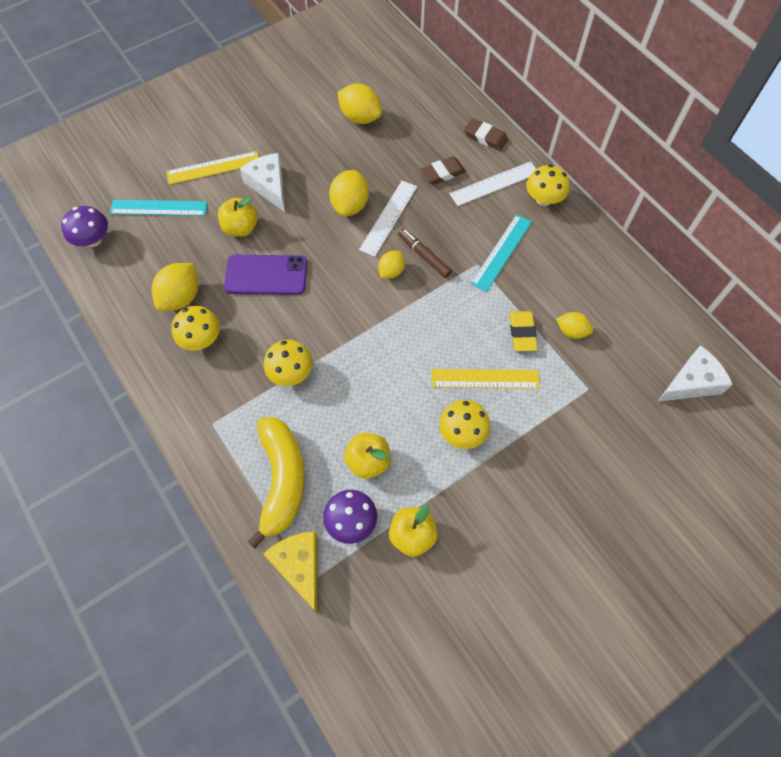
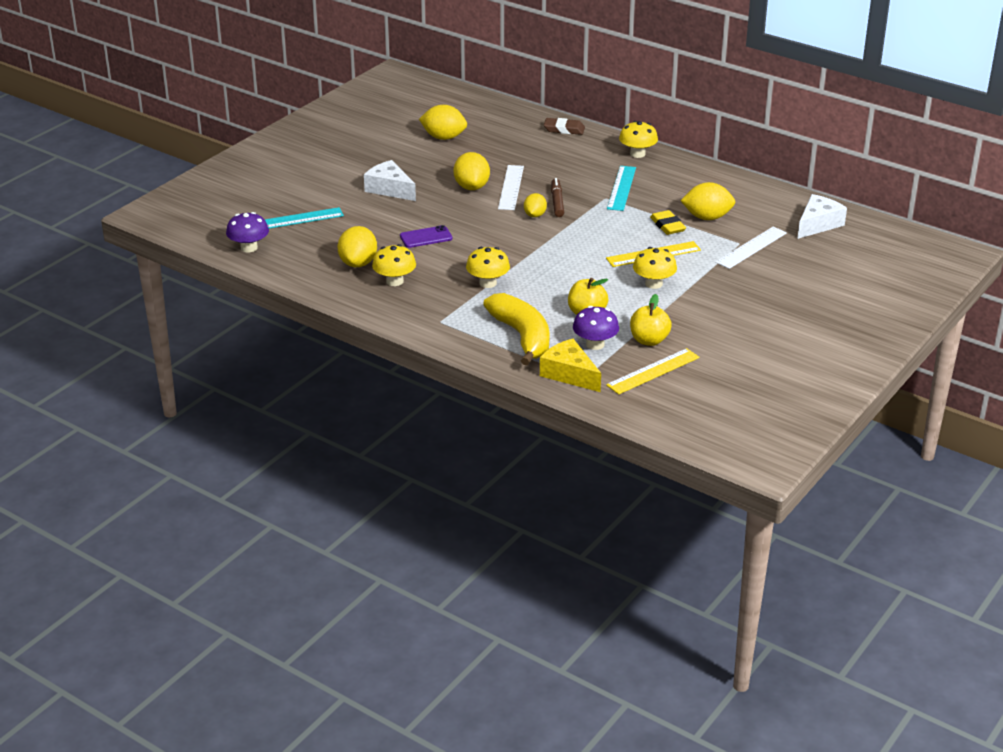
camera: 20 degrees left, 30 degrees down
(213, 167) = (329, 188): yellow ruler -> yellow ruler (653, 371)
(241, 228) = (382, 216): yellow apple -> none
(266, 275) = (426, 237): purple phone -> purple phone, size x0.65
(424, 256) = (557, 202): brown marker -> brown marker turned 60 degrees clockwise
(442, 173) = (540, 155): brown eraser -> none
(494, 183) = (589, 153): white ruler -> white ruler (751, 247)
(571, 331) = (707, 217): yellow lemon -> yellow lemon, size x1.62

